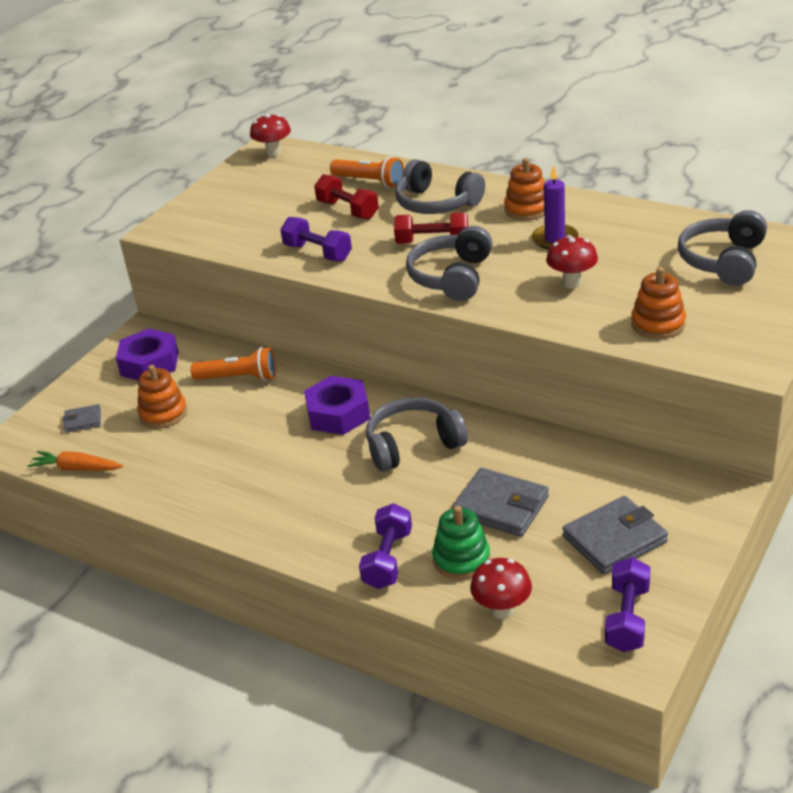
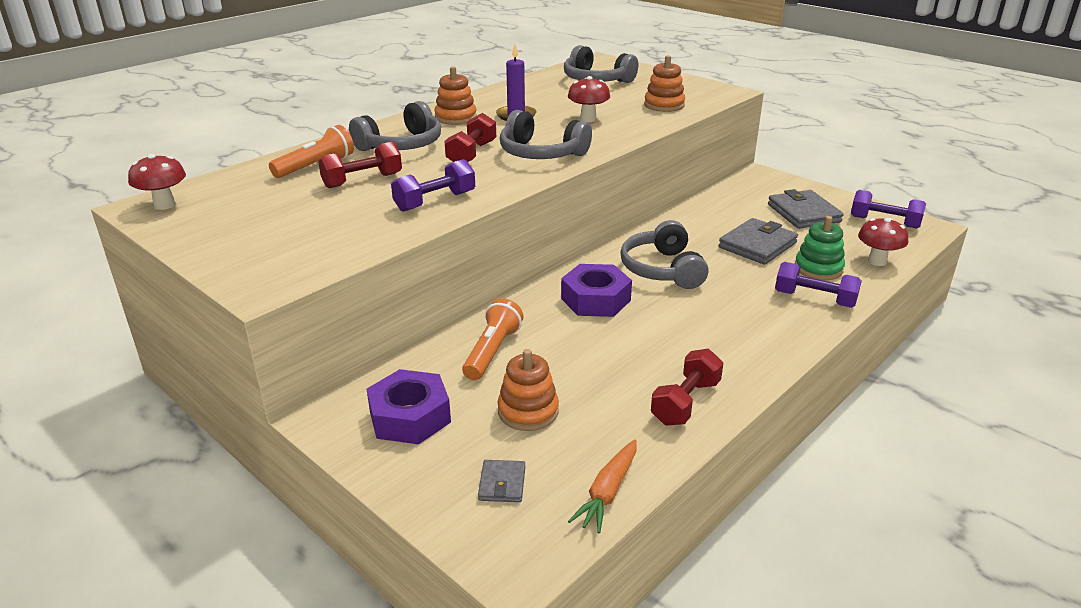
camera: 80 degrees left, 5 degrees down
(187, 491) = (685, 402): none -> red dumbbell

